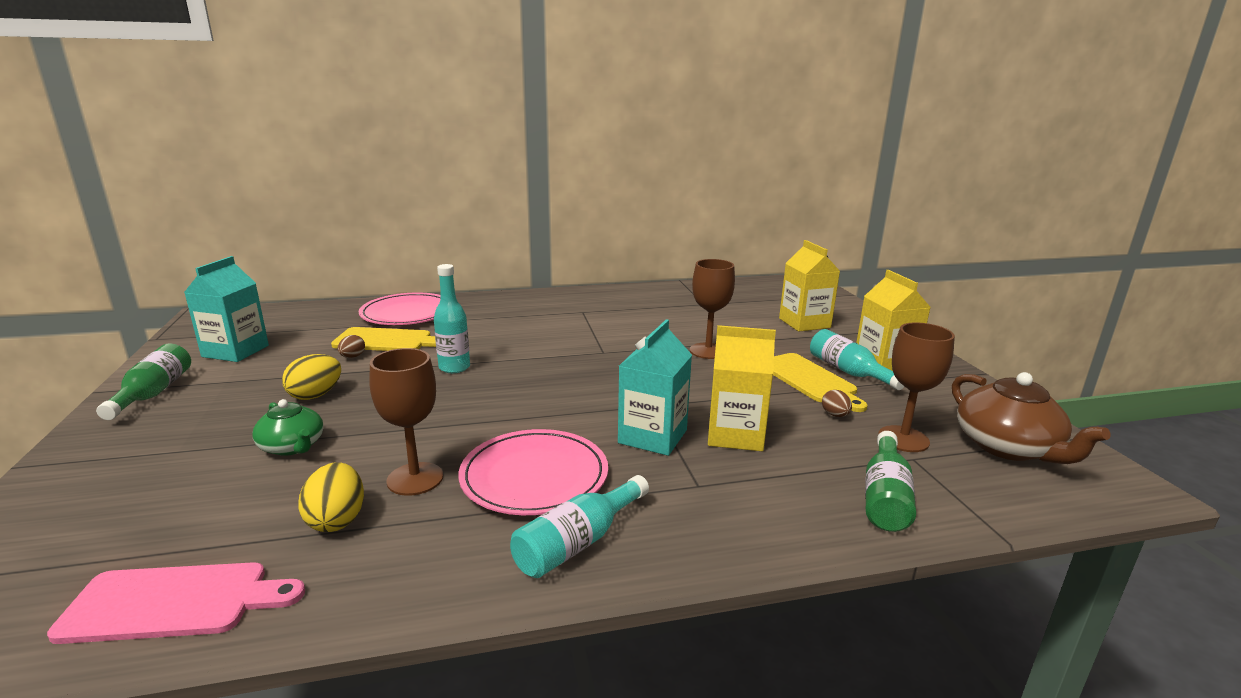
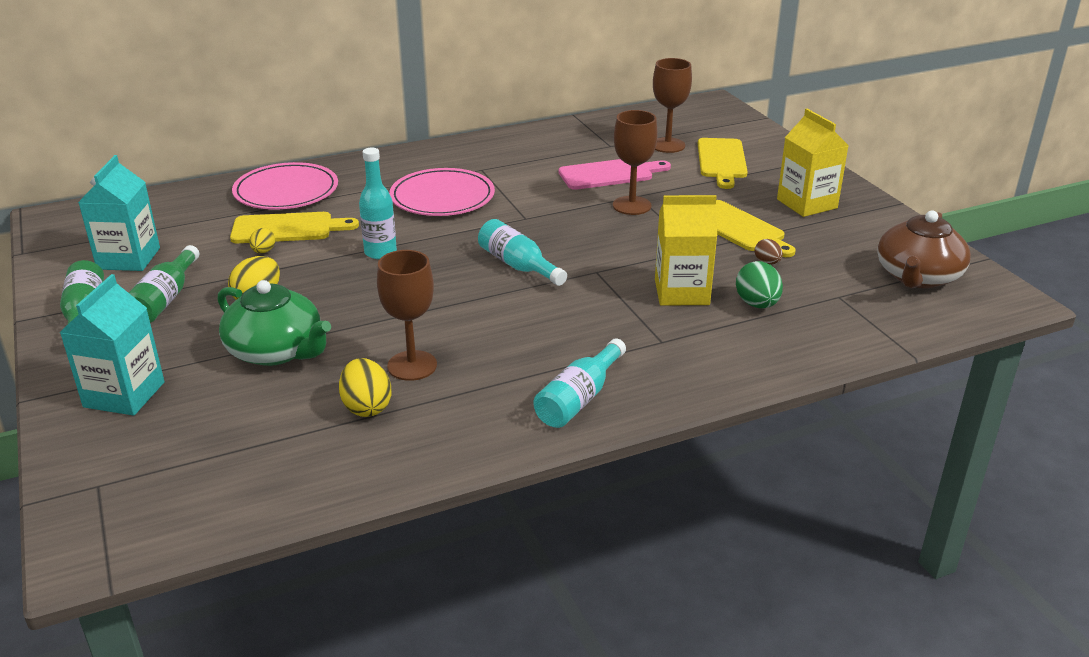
camera: 10 degrees left, 10 degrees up
(175, 602) = (281, 481): pink cutting board -> pink cutting board (610, 174)
(292, 446) = (276, 351): green teapot -> green teapot, size x1.61
(352, 357) = (263, 251): brown egg -> yellow egg
(534, 476) = (517, 351): pink plate -> pink plate (442, 197)
(652, 436) = (607, 302): turquoise carton -> turquoise carton (124, 394)
(804, 323) = (722, 161): yellow carton -> yellow cutting board
(817, 457) = (757, 304): none -> green egg
(848, 372) = (774, 215): turquoise bottle -> turquoise bottle (518, 265)
(885, 496) = (817, 332): green bottle -> green bottle (165, 299)
(903, 439) = (829, 279): brown goblet -> brown goblet (667, 145)
(1007, 447) = (917, 277): brown teapot -> brown teapot turned 60 degrees clockwise

